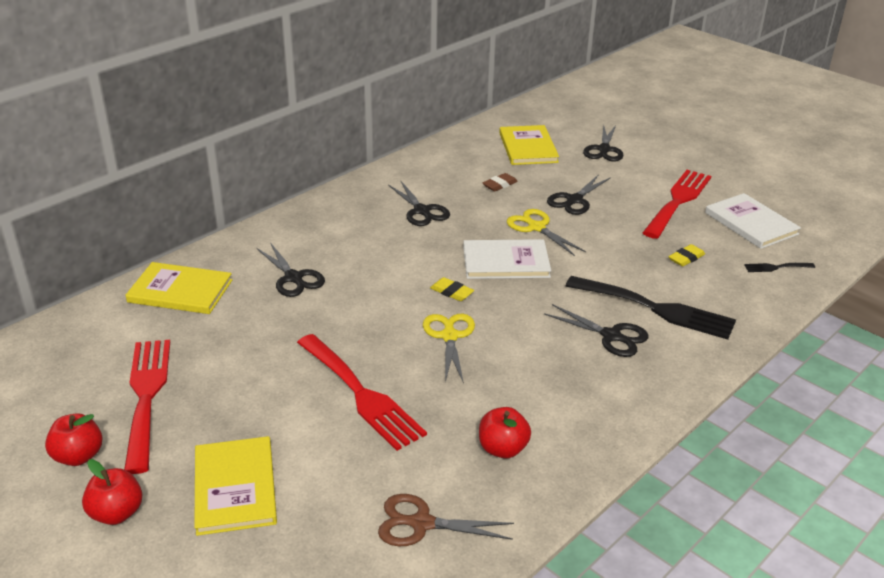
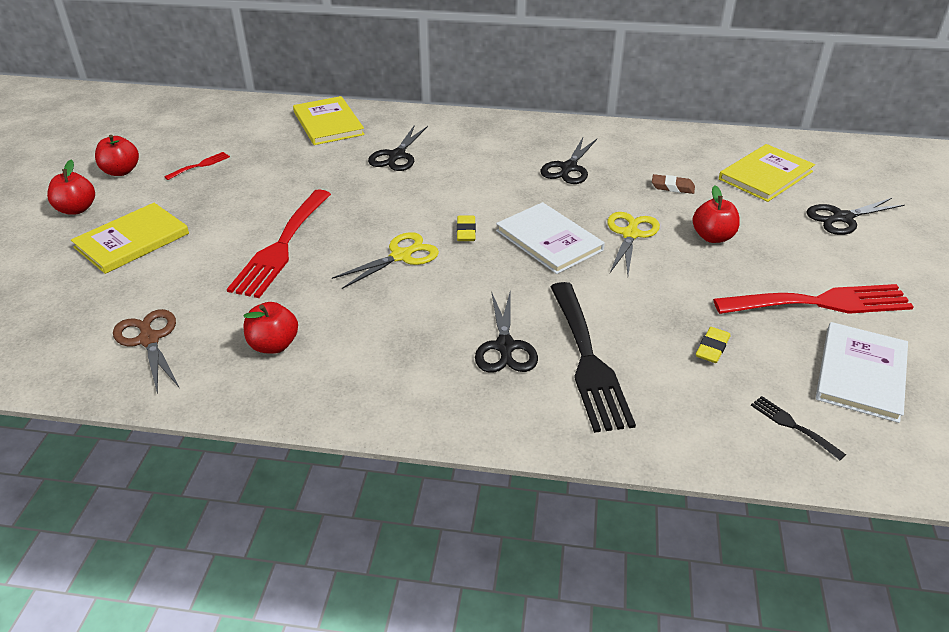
camera: 55 degrees right, 5 degrees up
(146, 396) = (200, 165): red fork -> red fork, size x0.43
(574, 200) = (712, 237): black scissors -> red apple
(686, 258) = (712, 348): yellow eraser -> yellow eraser turned 75 degrees counterclockwise

